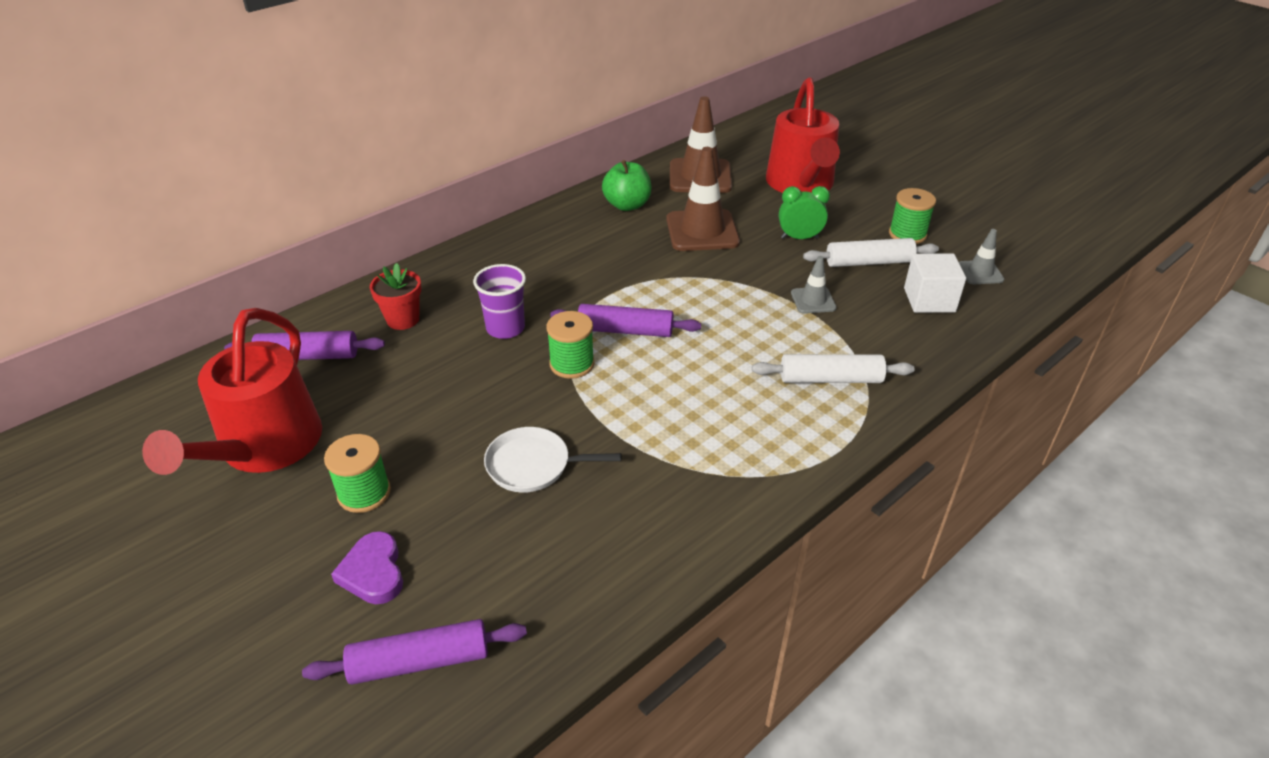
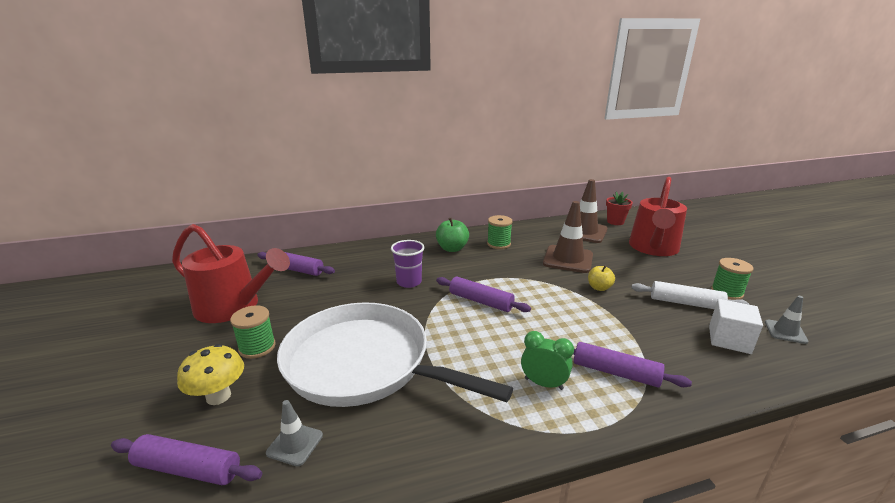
camera: 25 degrees right, 15 degrees down
(264, 447) = (233, 307): red watering can -> red watering can turned 105 degrees counterclockwise
(373, 572) = (218, 396): purple heart -> yellow mushroom
(403, 319) = (357, 264): red flower pot -> red flower pot (615, 222)
(533, 465) = (363, 363): white pan -> white pan, size x2.40
(572, 364) = (433, 311): green spool -> green spool (498, 244)
(627, 205) = (527, 237): green apple -> green apple (452, 248)
(762, 267) = (599, 288): none -> yellow apple
(799, 238) = (636, 277): green clock -> green clock (543, 383)
(813, 300) = (627, 316): grey traffic cone -> grey traffic cone (295, 444)
(830, 379) = (615, 372): white rolling pin -> purple rolling pin

